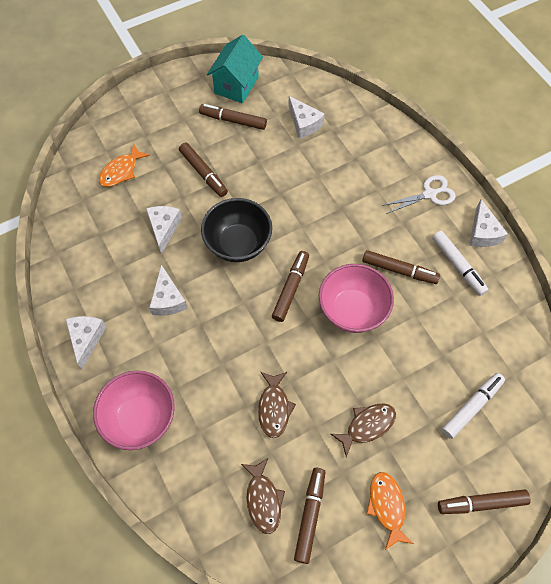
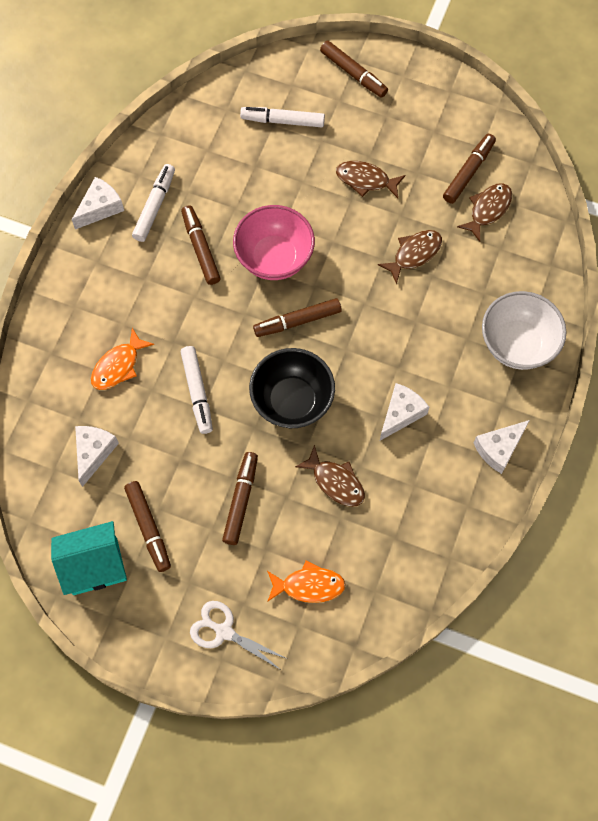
camera: 130 degrees left, 5 degrees up
(140, 418) = (517, 344): pink bowl -> white bowl
(164, 228) = (335, 482): white cheese -> brown fish
(293, 197) = (197, 392): none -> white marker
(310, 515) = (468, 172): brown marker -> brown marker turned 150 degrees clockwise
(387, 506) = (413, 128): orange fish -> orange fish (118, 366)
(429, 194) = (91, 277): white scissors -> white scissors (224, 631)

